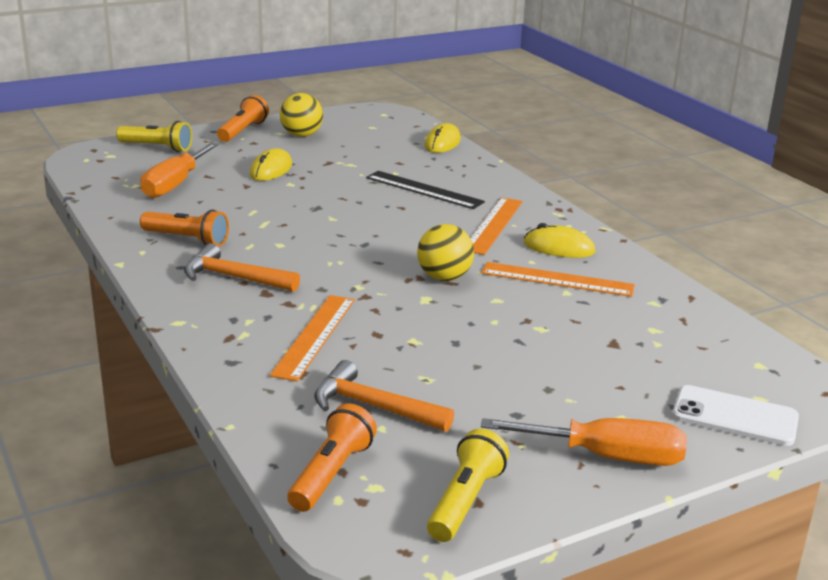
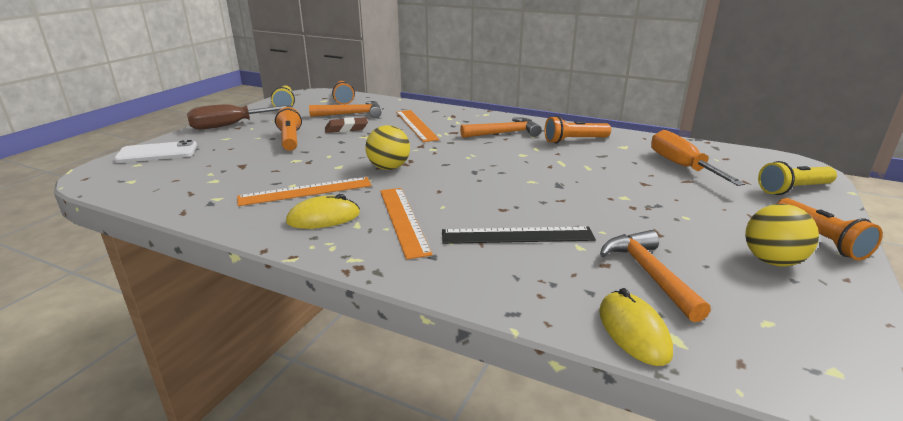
camera: 145 degrees right, 0 degrees up
(271, 170) = (670, 204): yellow mouse -> none
(384, 152) = (649, 274): none -> orange hammer
(421, 368) = (346, 129): none -> brown eraser
(524, 373) = (290, 140): none -> orange flashlight
(606, 457) = (230, 125): orange screwdriver -> brown screwdriver

